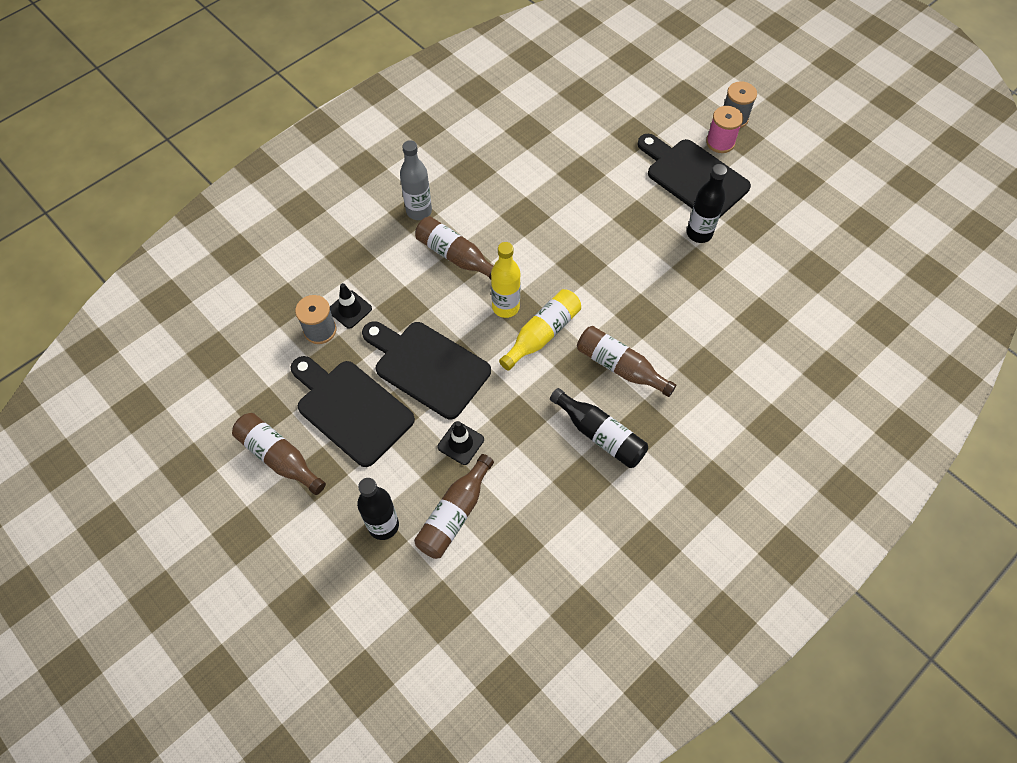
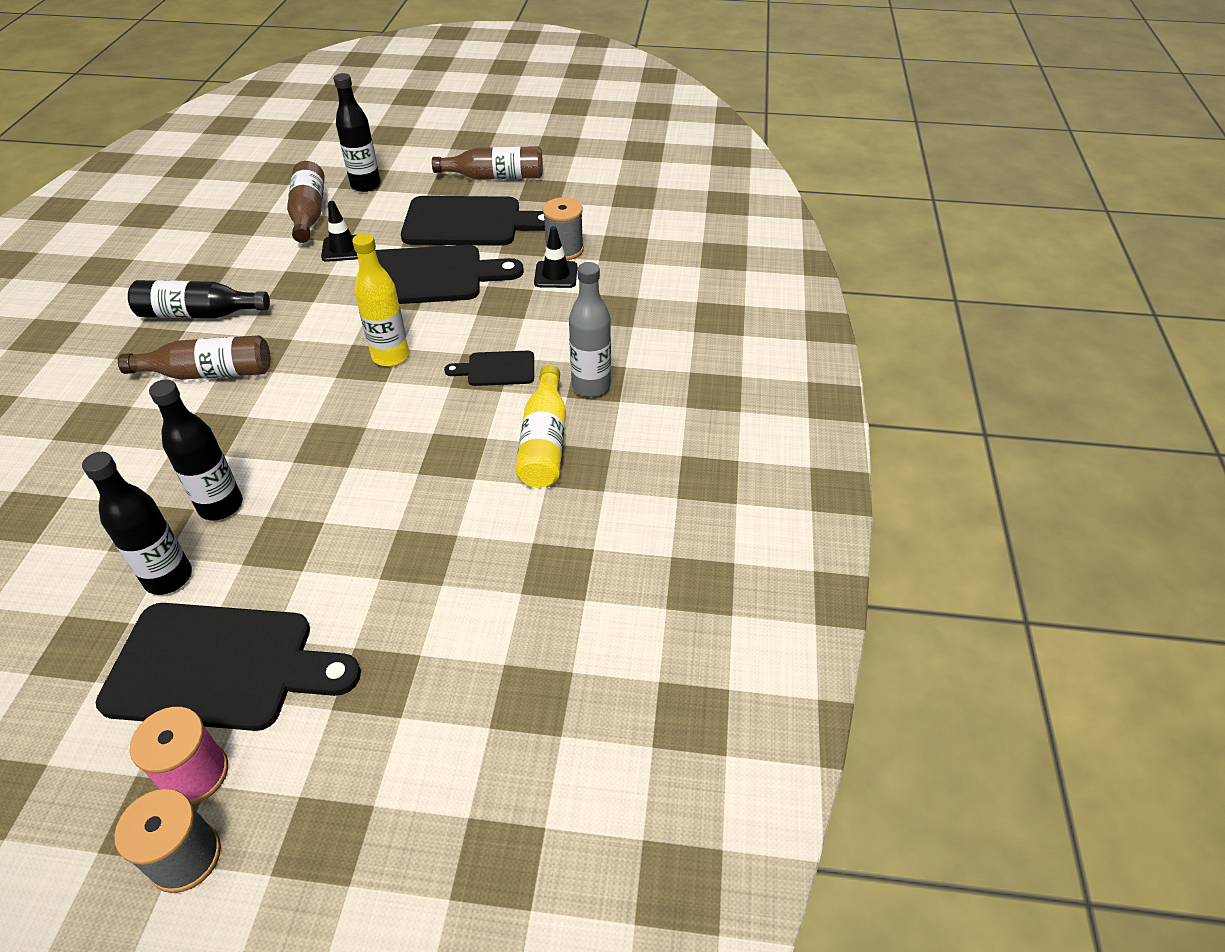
camera: 140 degrees right, 15 degrees down
(455, 256) = (497, 369): brown bottle -> black cutting board
(542, 334) = (326, 355): yellow bottle -> yellow bottle (544, 442)
(657, 259) = (221, 506): none -> black bottle

